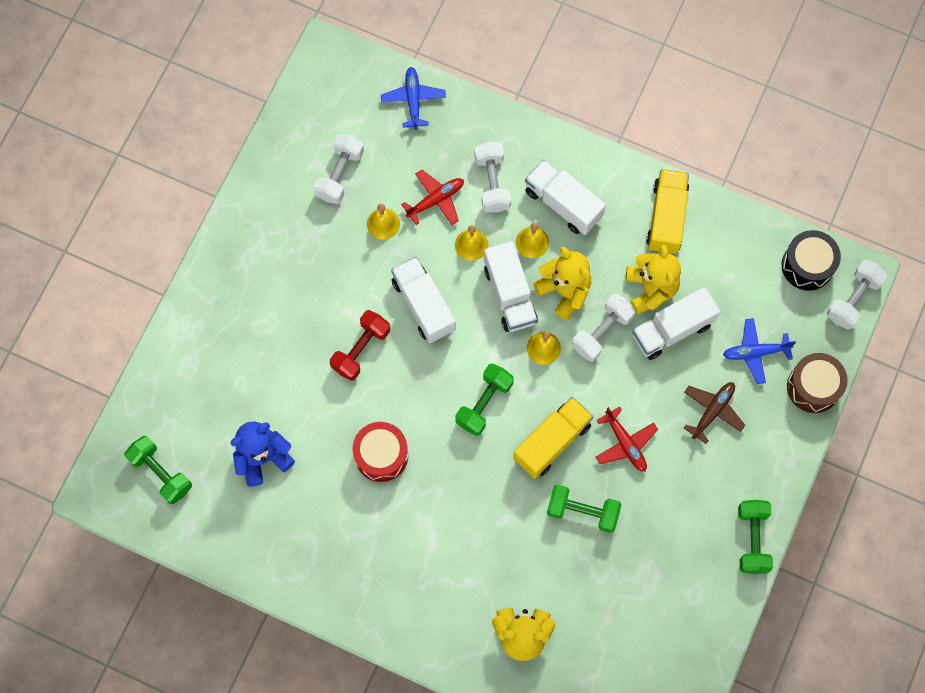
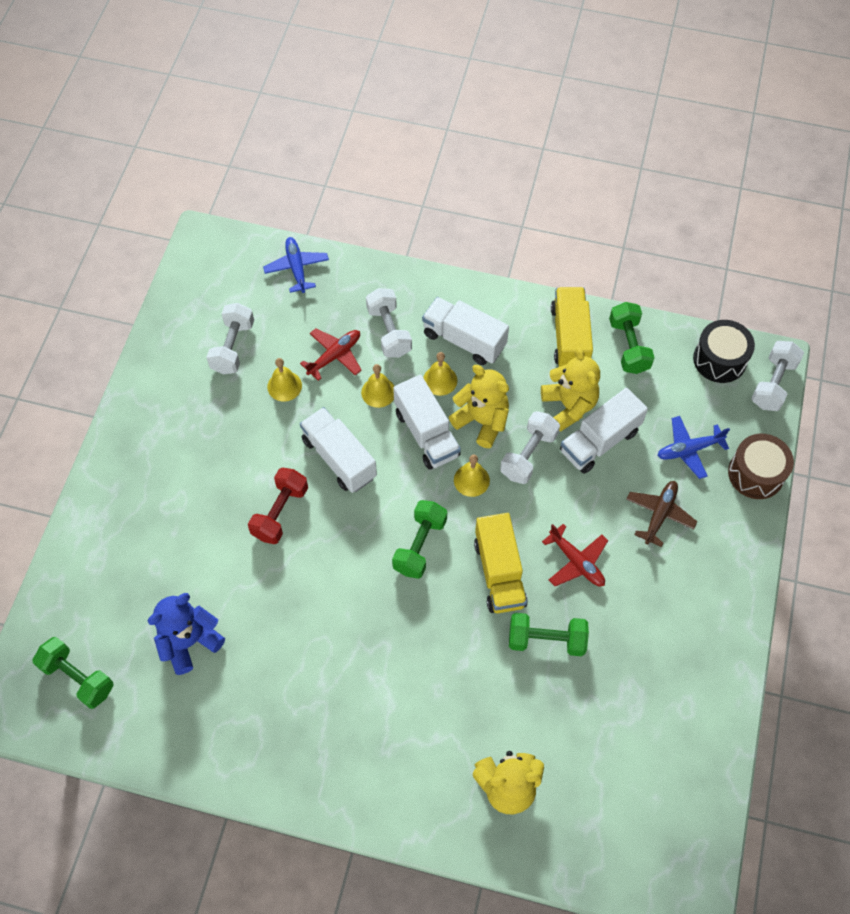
camera: 10 degrees left, 10 degrees down
(381, 455) = (319, 617): red drum -> none
(552, 442) = (499, 573): yellow truck -> yellow truck turned 135 degrees clockwise
(752, 539) = (732, 638): green dumbbell -> green dumbbell (628, 346)

